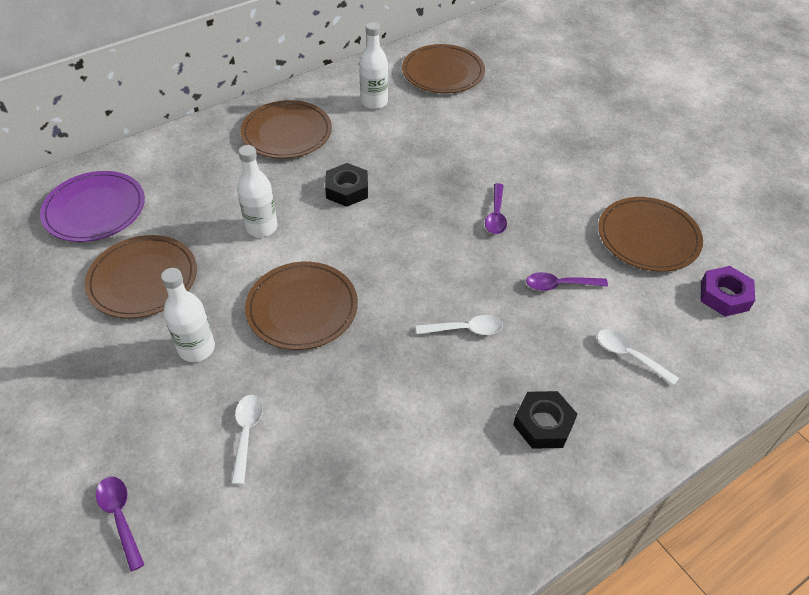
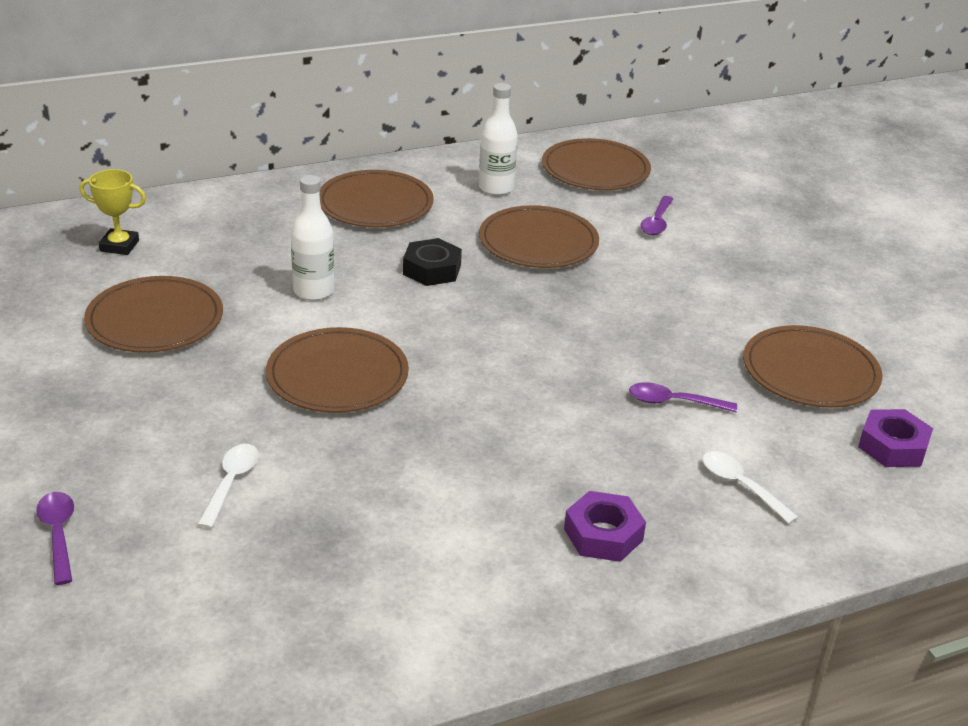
camera: 10 degrees right, 15 degrees down
(95, 209) = (119, 246): purple plate -> yellow trophy
(196, 348) = (197, 394): white bottle -> none
(419, 149) = (538, 242): none -> brown plate
(465, 329) = (535, 427): white spoon -> none
(496, 215) = (615, 321): purple spoon -> purple spoon (657, 222)
(543, 424) = (603, 534): black nut -> purple nut

